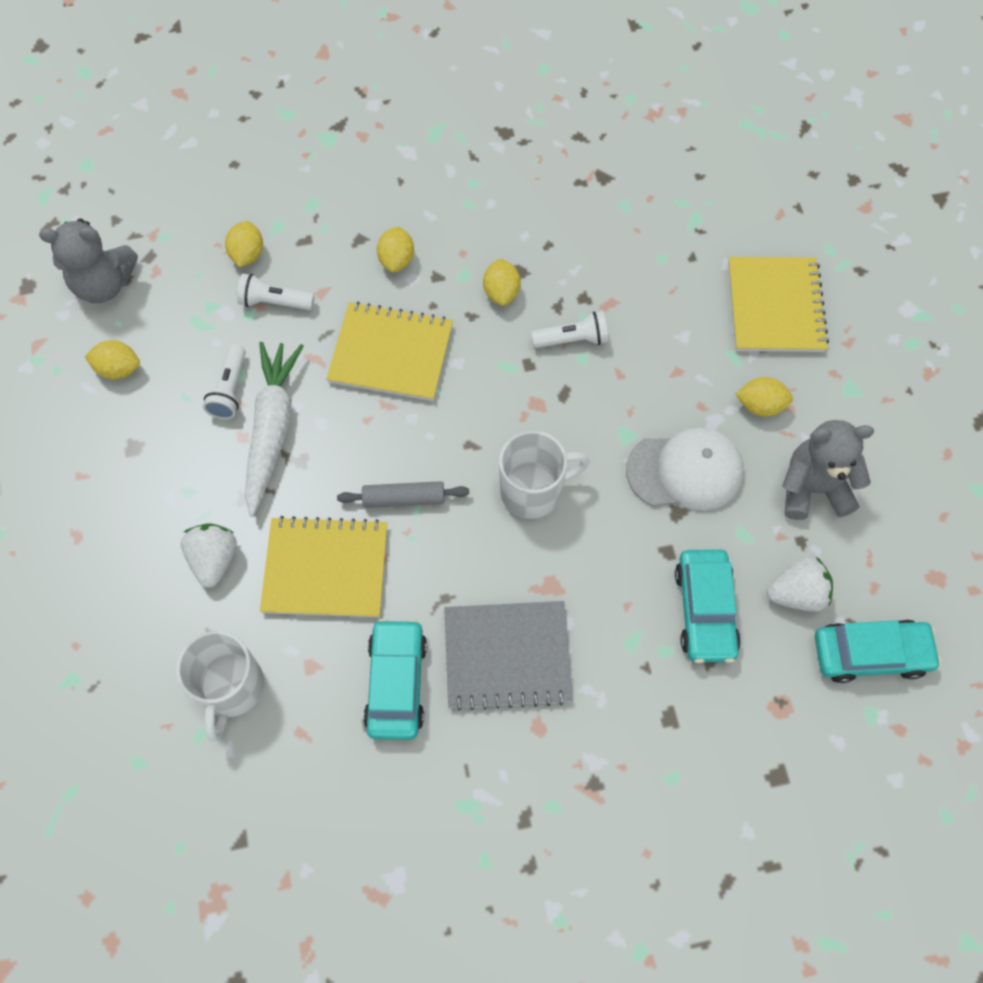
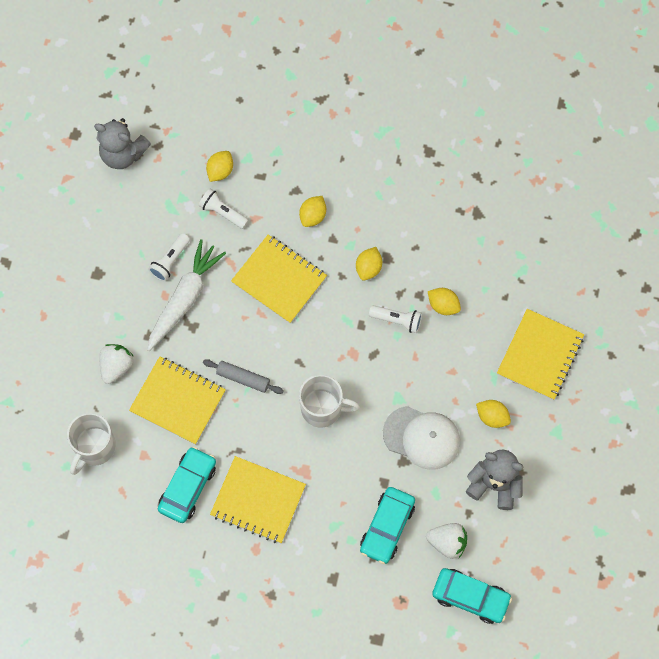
camera: 25 degrees right, 5 degrees up
(119, 369) = (109, 217): yellow lemon -> yellow lemon (443, 305)
(507, 656) = (258, 500): grey notebook -> yellow notebook

